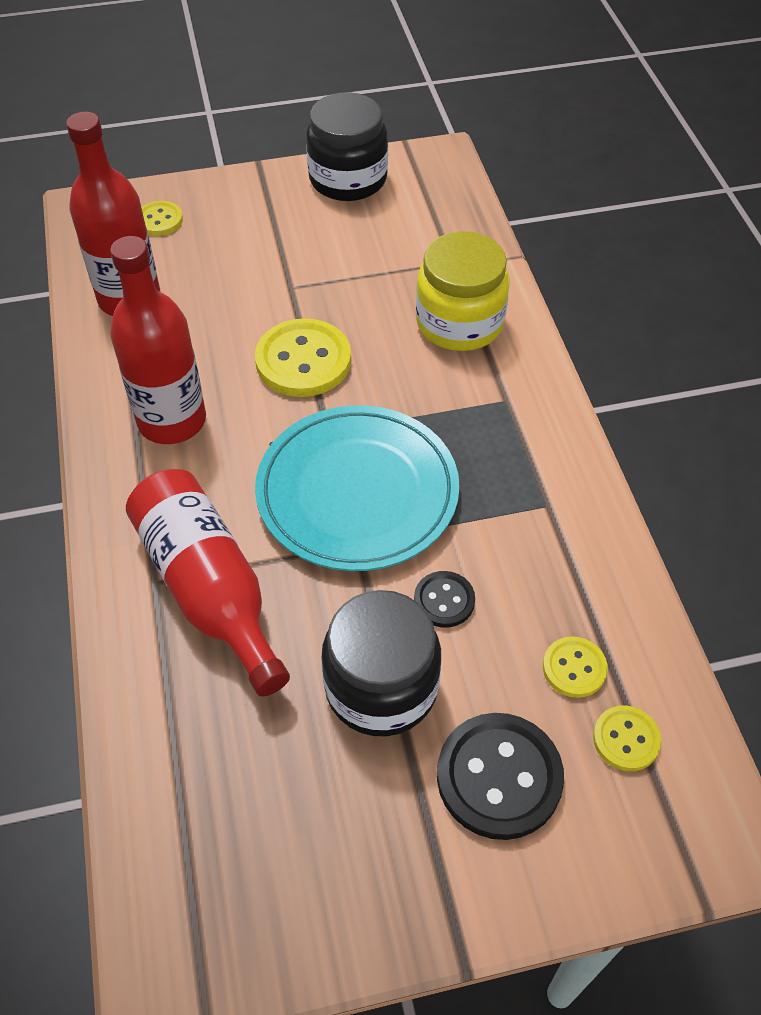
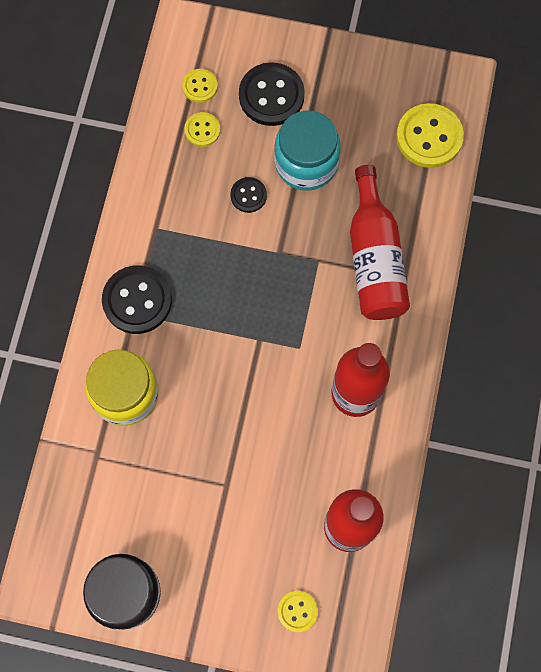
camera: 155 degrees left, 20 degrees up
(303, 361) = (249, 407): yellow button -> yellow button (429, 137)
(357, 492) = (262, 286): turquoise plate -> none
(381, 687) = (306, 163): black jar -> turquoise jar
(512, 415) = (137, 300): none -> black button

